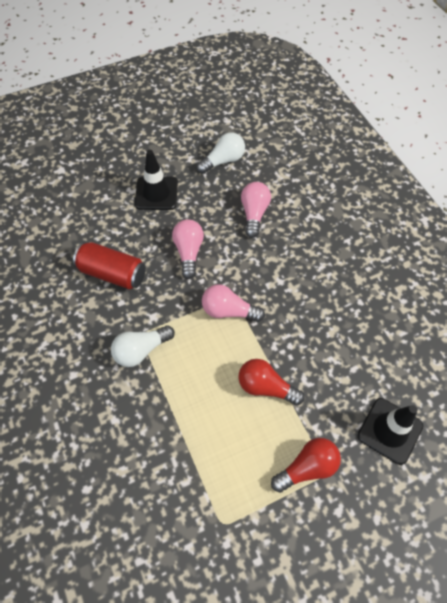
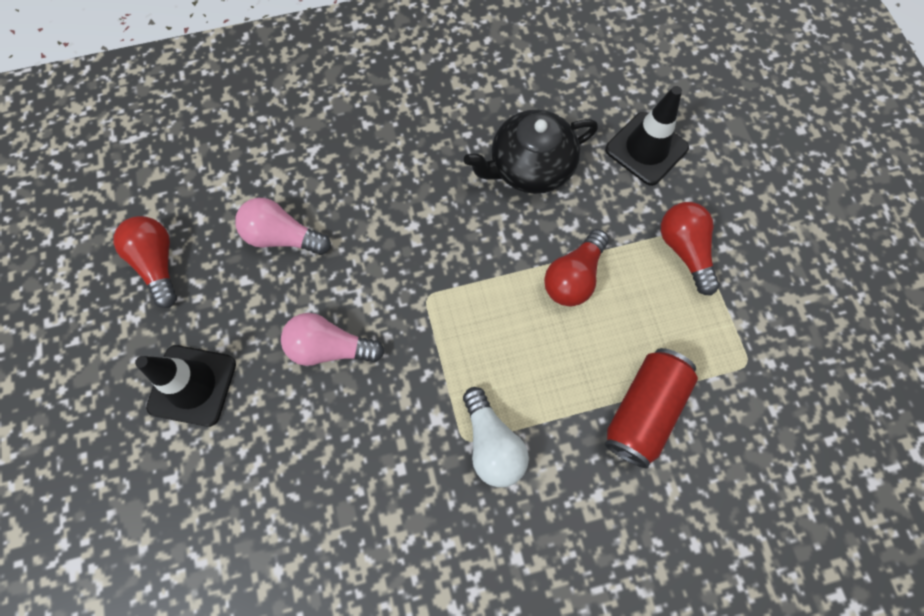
camera: 80 degrees left, 10 degrees up
(112, 273) = (341, 478): red can -> red can (643, 410)
(223, 161) = (158, 264): white light bulb -> red light bulb
(228, 311) = (448, 305): pink light bulb -> none
(346, 347) = (530, 167): none -> black teapot

